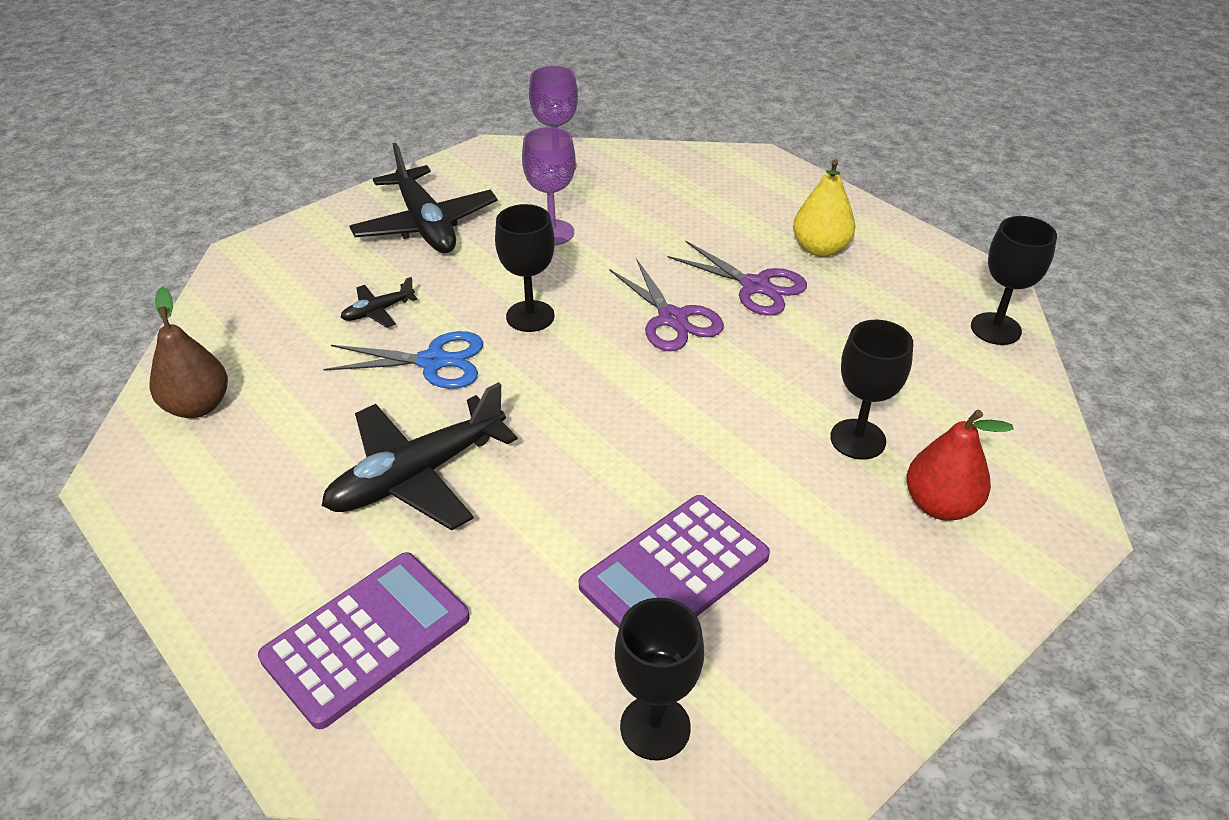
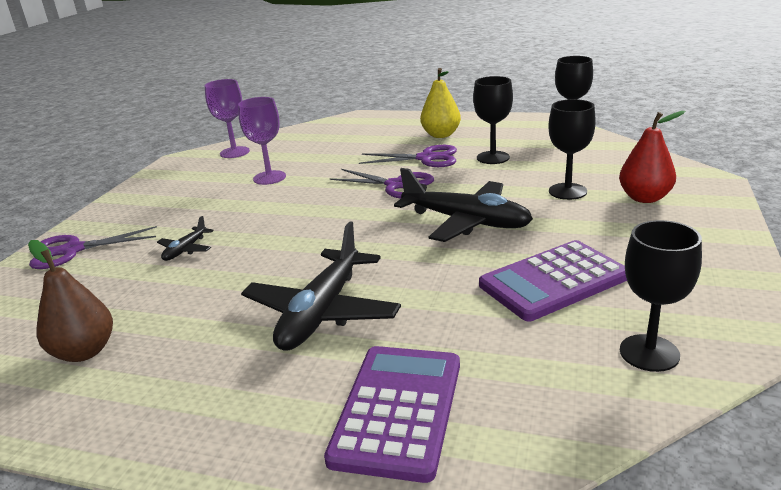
camera: 30 degrees left, 15 degrees down
(286, 256) = (72, 250): none -> purple scissors
(425, 225) = (172, 202): black plane -> black plane (466, 222)
(433, 361) = (260, 257): blue scissors -> none
(530, 316) = (303, 214): black goblet -> black goblet (493, 157)
(674, 571) = (553, 281): purple calculator -> purple calculator turned 45 degrees clockwise

